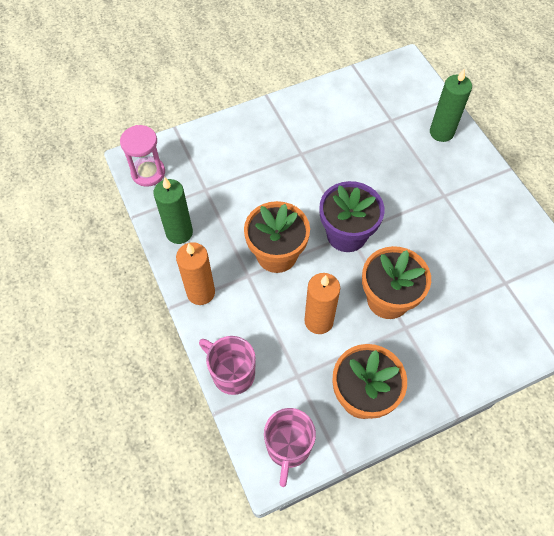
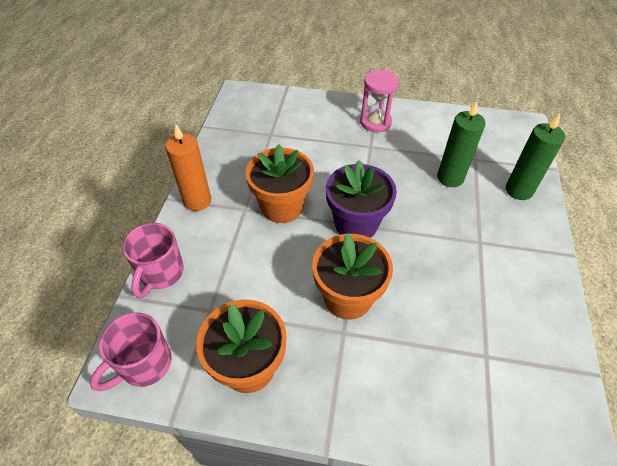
camera: 35 degrees right, 10 degrees down
(148, 173) = (240, 105): pink hourglass -> pink hourglass (375, 122)
(179, 232) = (223, 152): green candle -> green candle (450, 178)
(232, 373) = (161, 273): pink mug -> pink mug turned 150 degrees counterclockwise
(318, 321) = (269, 277): orange candle -> none

